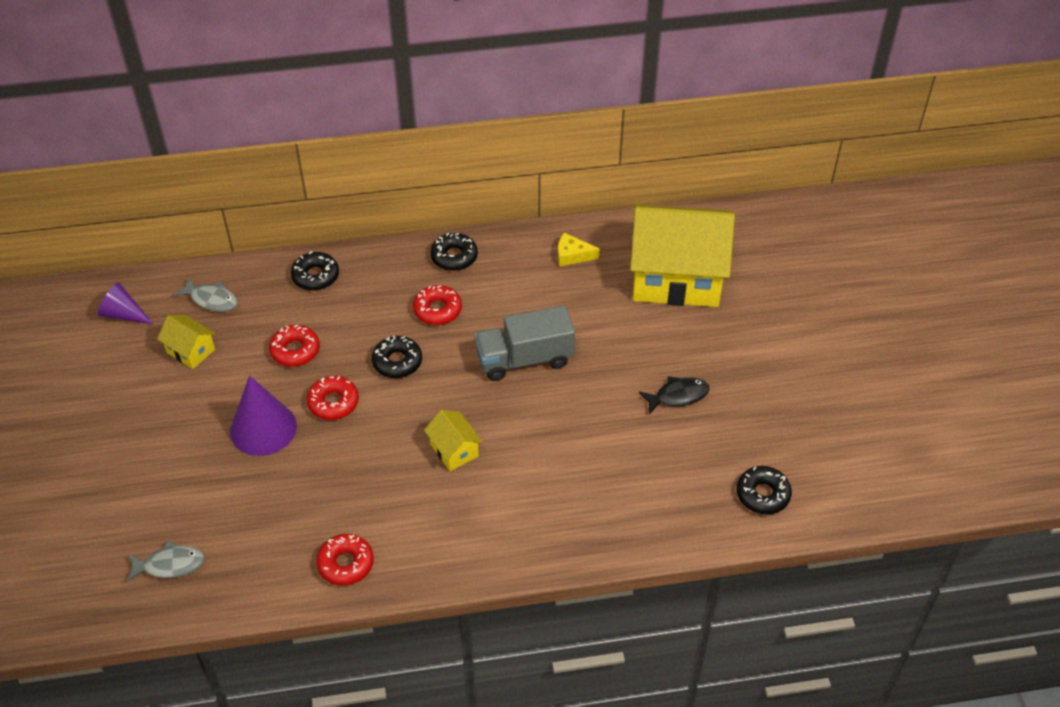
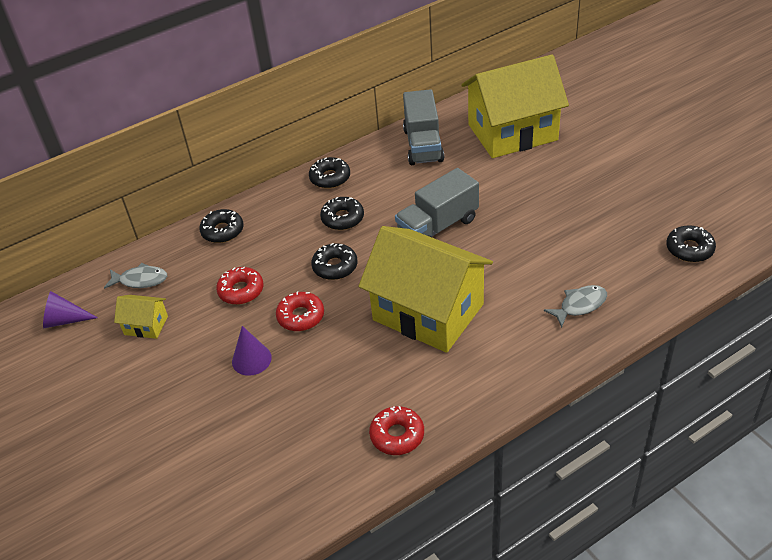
camera: 20 degrees left, 5 degrees down
(170, 565) = (236, 504): grey fish -> grey fish (580, 305)
(263, 428) = (251, 359): purple cone -> purple cone, size x0.63
(437, 310) = (342, 218): red donut -> black donut
(454, 450) = (428, 312): yellow house -> yellow house, size x2.39
(572, 255) = (423, 145): yellow cheese -> grey truck
(678, 396) = (574, 208): black fish -> none

